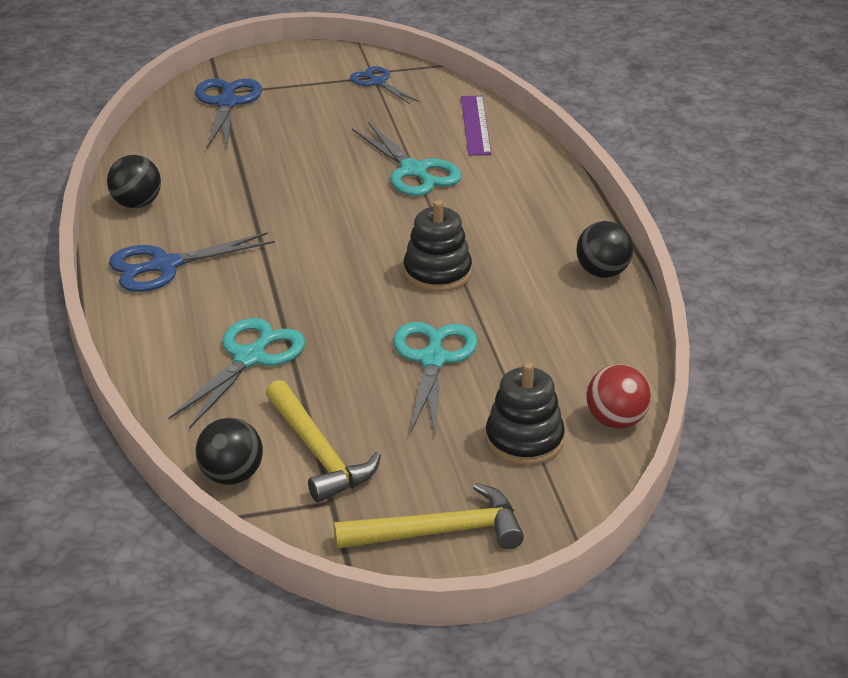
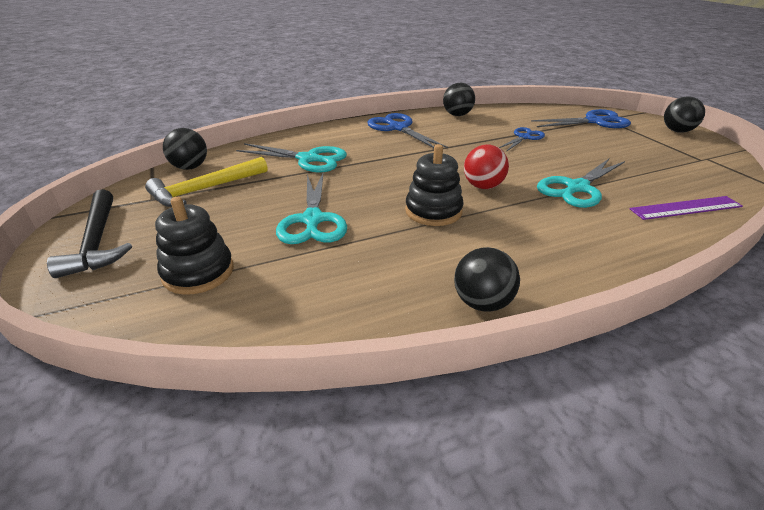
camera: 80 degrees right, 0 degrees up
(288, 60) = (677, 131): none -> black ball
(377, 82) = (695, 161): blue scissors -> blue scissors (524, 137)
(433, 360) = (312, 220): turquoise scissors -> turquoise scissors turned 90 degrees clockwise
(440, 532) = (97, 242): yellow hammer -> black hammer
(616, 421) = (216, 328): red ball -> red ball (483, 186)

